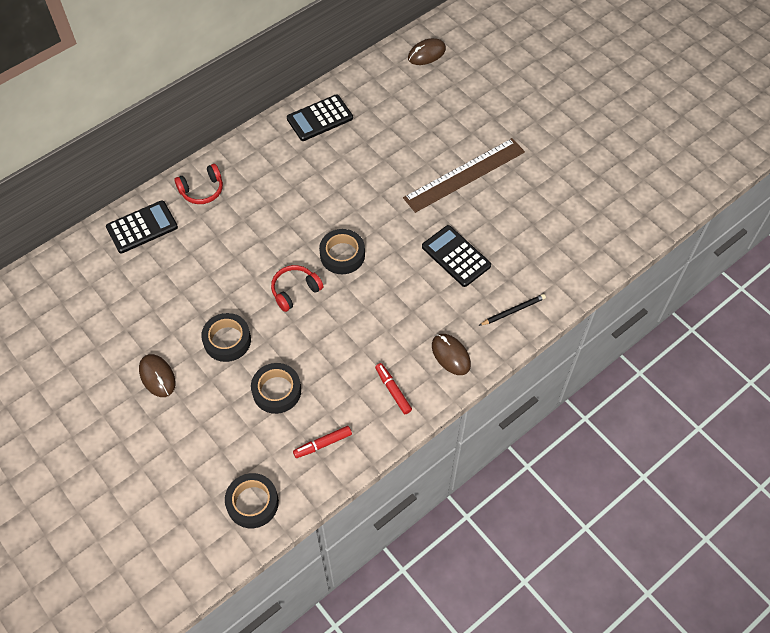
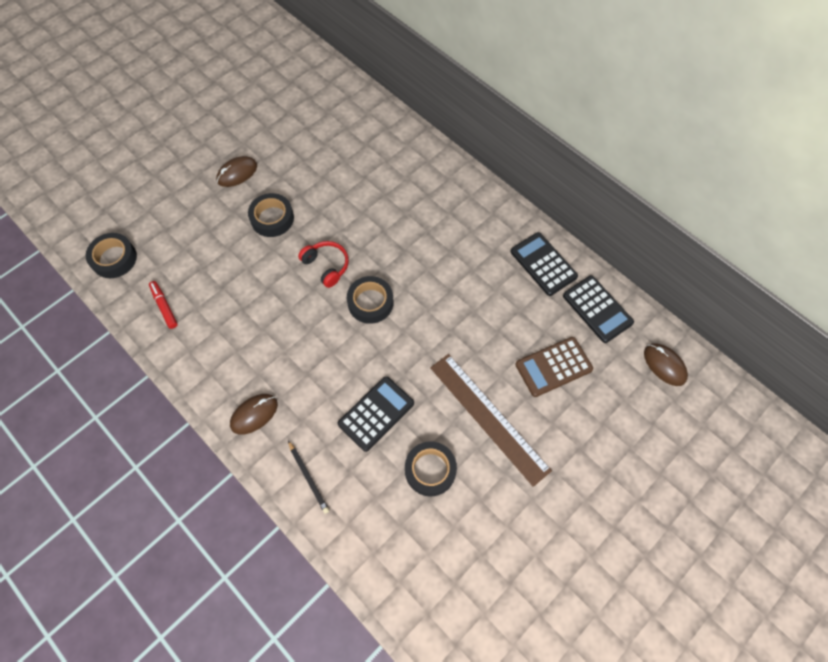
camera: 85 degrees right, 5 degrees up
(142, 227) = (389, 137): black calculator -> black calculator (597, 309)
(202, 190) = (436, 175): red headphones -> none
(276, 391) = (219, 263): black tape -> black tape (430, 470)
(393, 390) = (216, 362): red marker -> none
(421, 125) = (553, 367): none -> brown calculator

